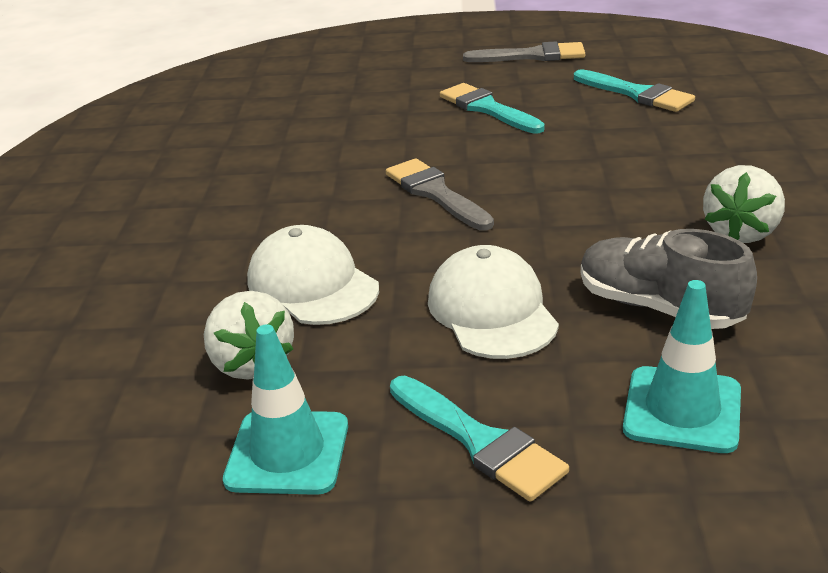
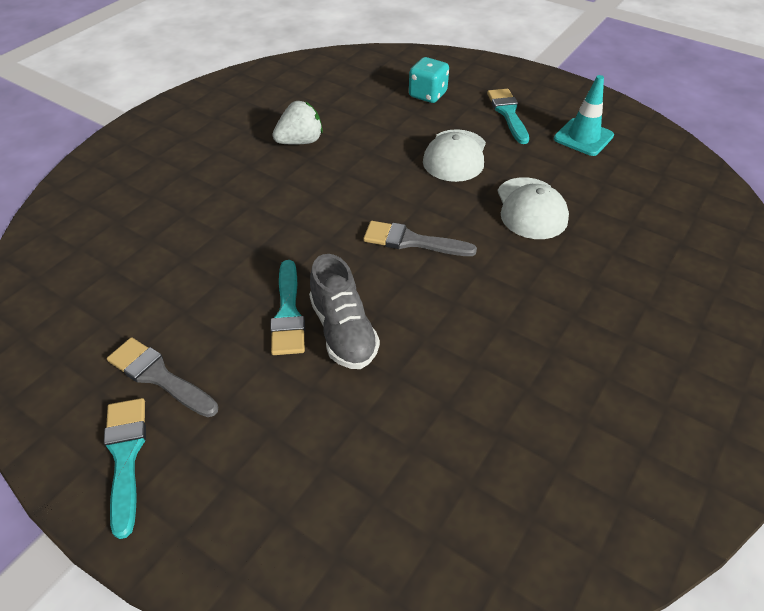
camera: 150 degrees left, 15 degrees up
(252, 363) = (583, 178): white strawberry -> none
(436, 193) = (412, 241): grey brush -> grey brush turned 105 degrees clockwise
(637, 94) = (176, 267): turquoise brush -> turquoise brush (125, 456)
(659, 307) = (385, 127): grey shoe -> grey shoe (343, 331)
(682, 410) = (427, 95): turquoise traffic cone -> turquoise dice

